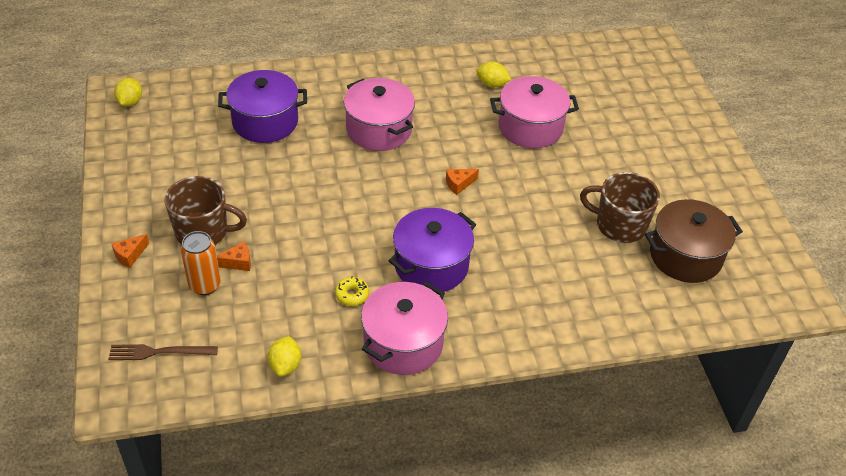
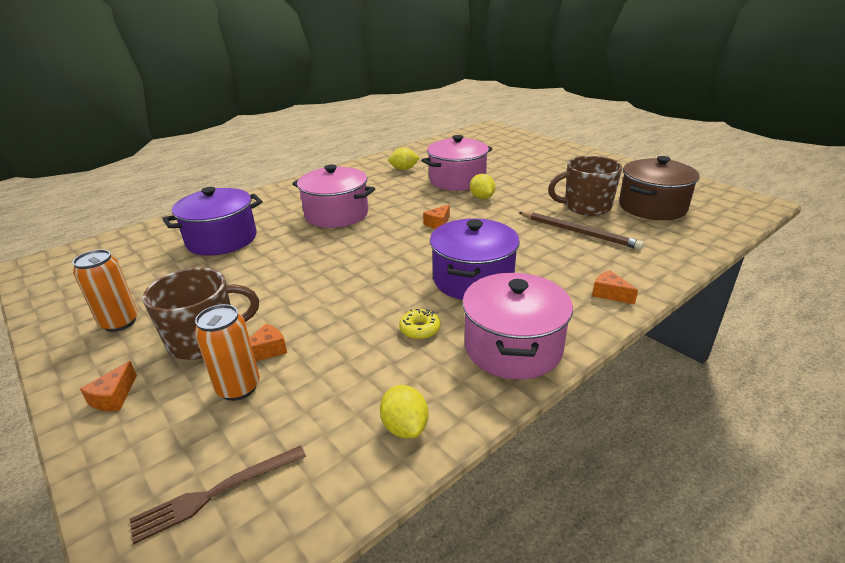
camera: 25 degrees left, 15 degrees down
(130, 102) = (56, 268): yellow lemon -> yellow lemon (482, 198)
(155, 187) = (120, 322): none -> orange can
(525, 333) = (609, 294): none -> orange cheese
(575, 255) = (578, 232): none -> brown pencil

